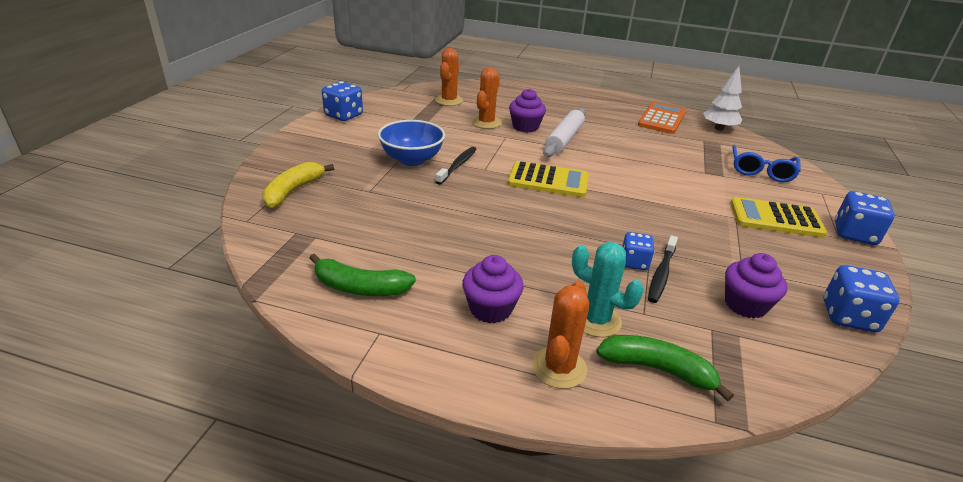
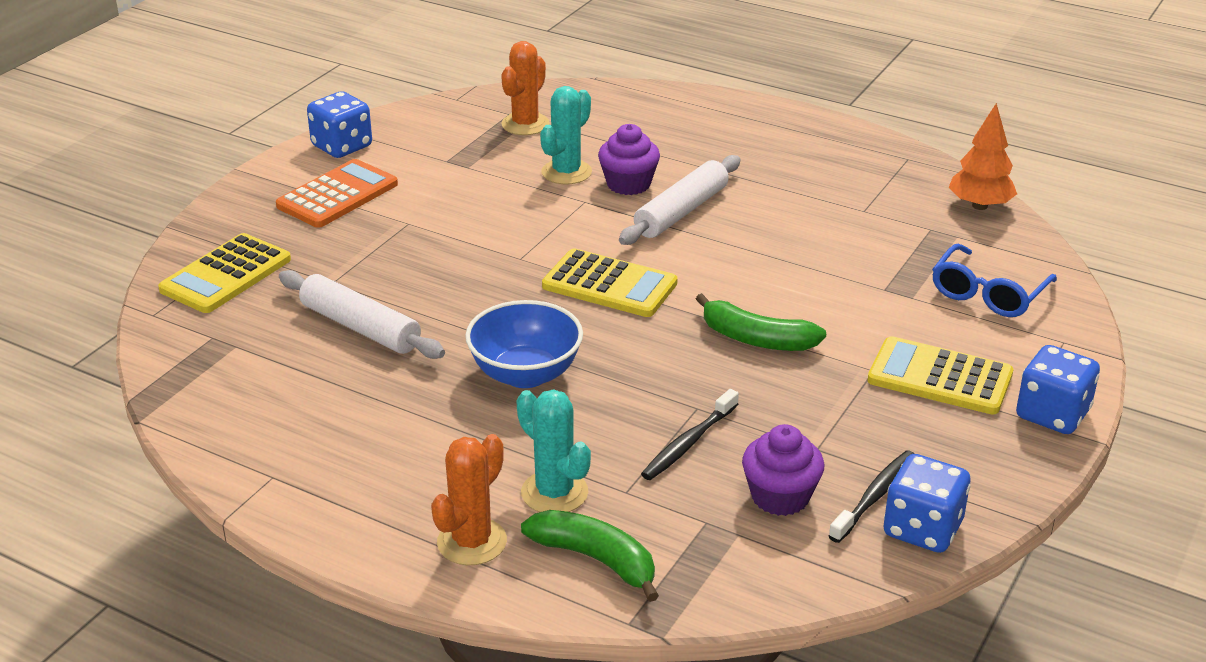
camera: 15 degrees right, 0 degrees up
(292, 191) = (226, 275): yellow banana -> yellow calculator
(360, 288) = (269, 419): green banana -> green banana (756, 339)
(401, 217) = (360, 327): none -> white rolling pin
(412, 159) = (415, 234): blue bowl -> blue bowl (525, 374)
(457, 165) = (481, 249): black toothbrush -> black toothbrush (875, 496)
(486, 123) = (566, 172): orange cactus -> turquoise cactus
(490, 309) = (423, 463): purple cupcake -> none
(634, 262) = (659, 423): blue dice -> none
(662, 119) = (885, 181): orange calculator -> orange calculator (337, 195)
(719, 128) = (979, 206): white tree -> orange tree

